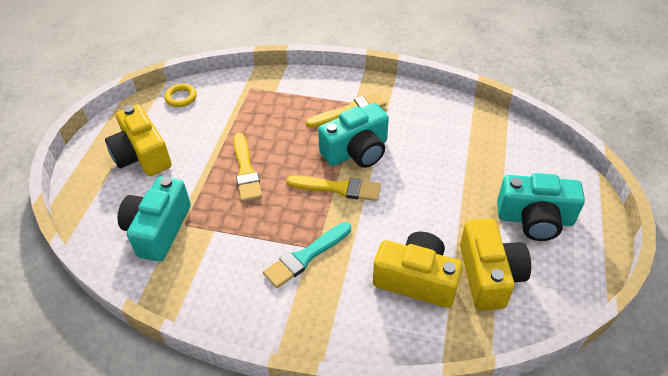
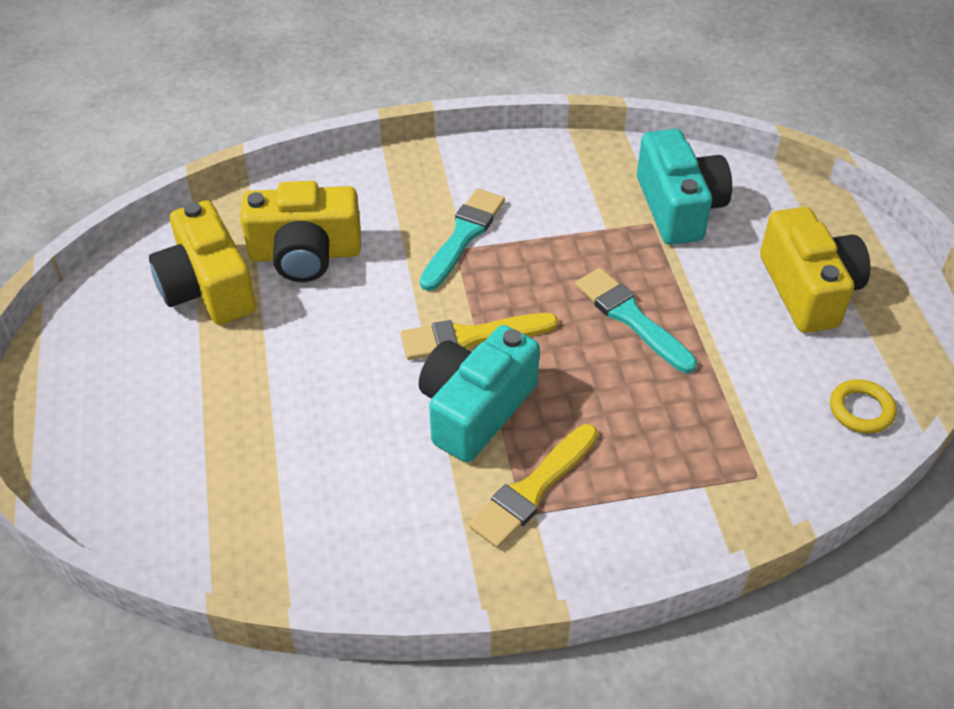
camera: 155 degrees right, 0 degrees up
(142, 155) = (808, 290): yellow camera -> yellow camera turned 45 degrees clockwise
(246, 170) = (631, 318): yellow brush -> turquoise brush
(535, 219) = (146, 386): turquoise camera -> none

